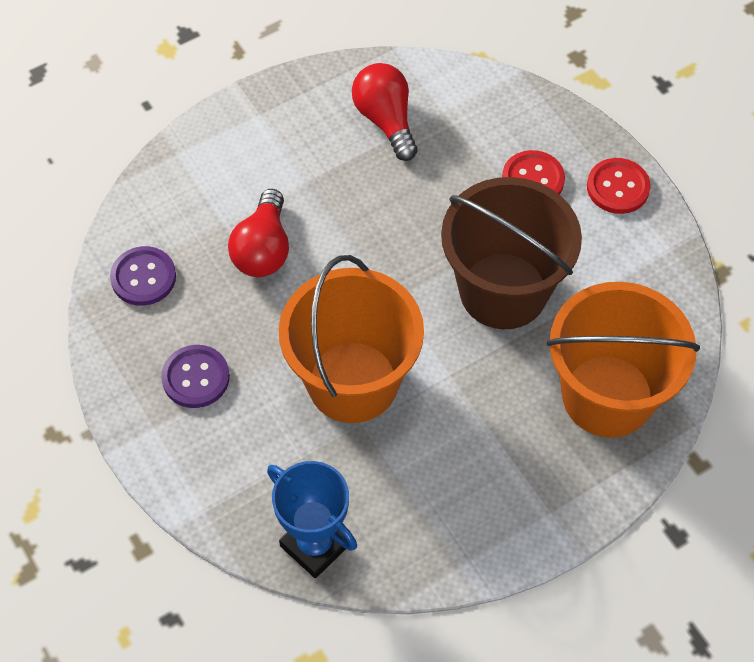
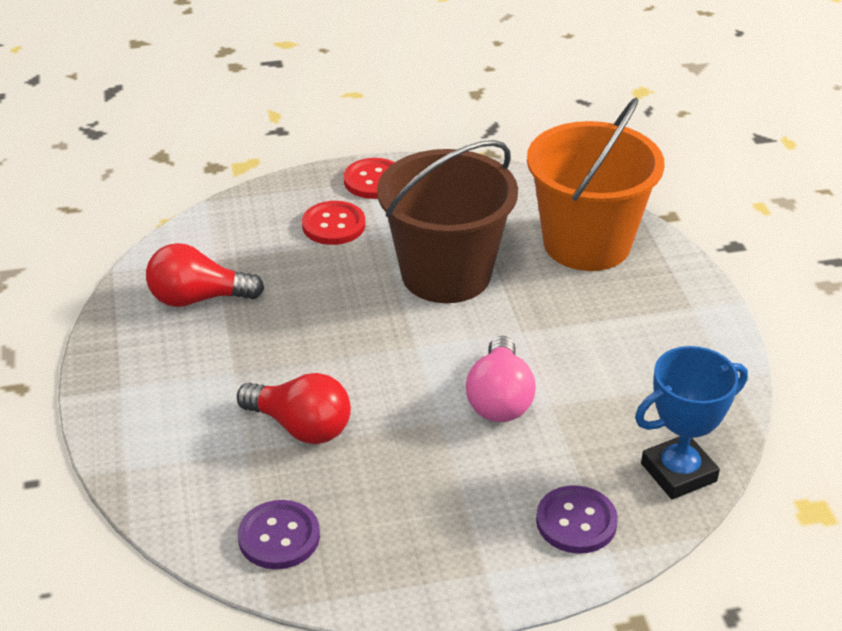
camera: 70 degrees left, 20 degrees down
(196, 378) = (437, 521): purple button -> purple button (576, 522)
(352, 382) = (499, 399): orange bucket -> pink light bulb

